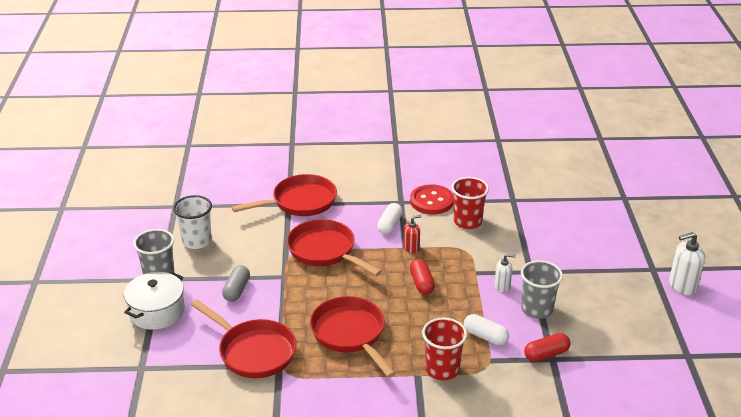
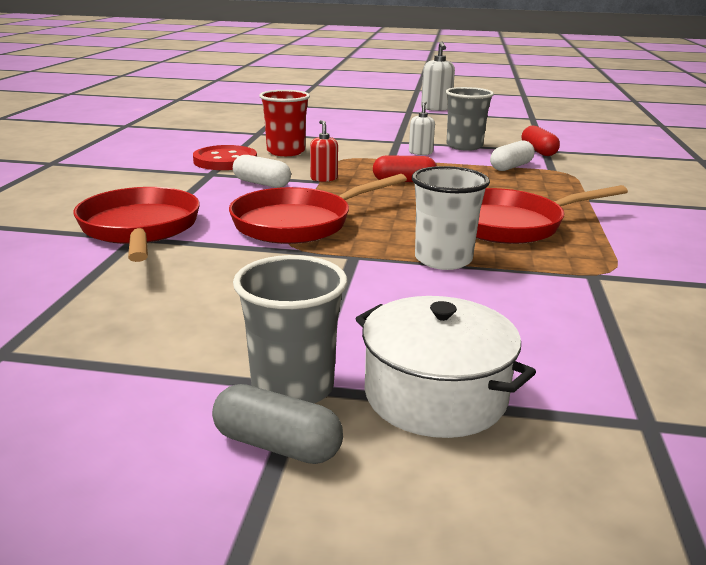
camera: 80 degrees left, 10 degrees down
(197, 241) = (181, 331): white cup -> white cup (443, 259)
(237, 290) = (380, 297): grey capsule -> grey capsule (277, 445)
(253, 351) = (563, 293): red pan -> none
(442, 369) = (574, 188): red cup -> none

